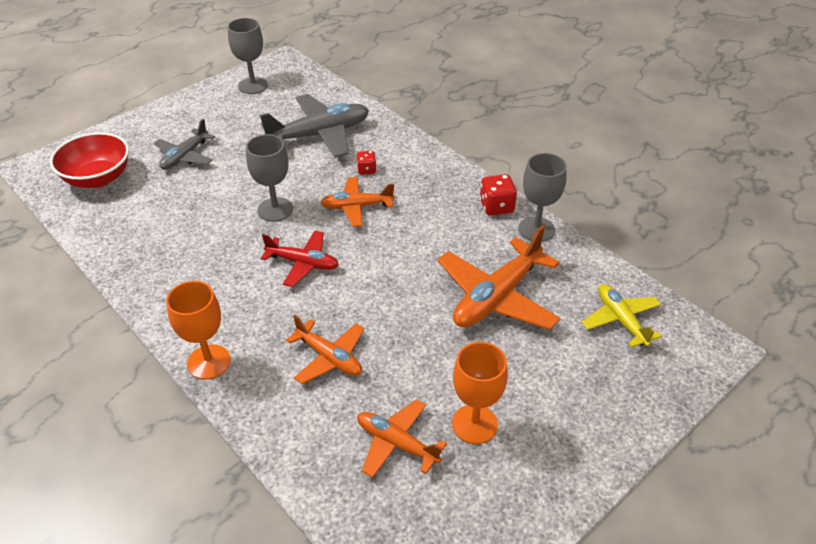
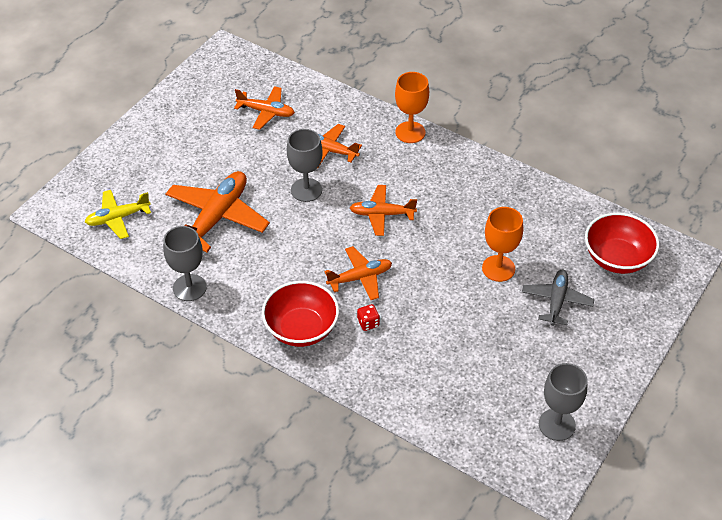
camera: 165 degrees right, 5 degrees up
(275, 209) = (432, 259): grey goblet -> grey goblet (306, 190)
(303, 263) = (382, 214): red plane -> orange plane
(319, 135) = (437, 361): grey plane -> none
(431, 176) = (301, 329): none -> red bowl
(474, 424) = (219, 131): orange goblet -> orange goblet (498, 268)
(496, 207) = (229, 305): red dice -> none
(621, 320) = (118, 218): yellow plane -> yellow plane turned 105 degrees clockwise

